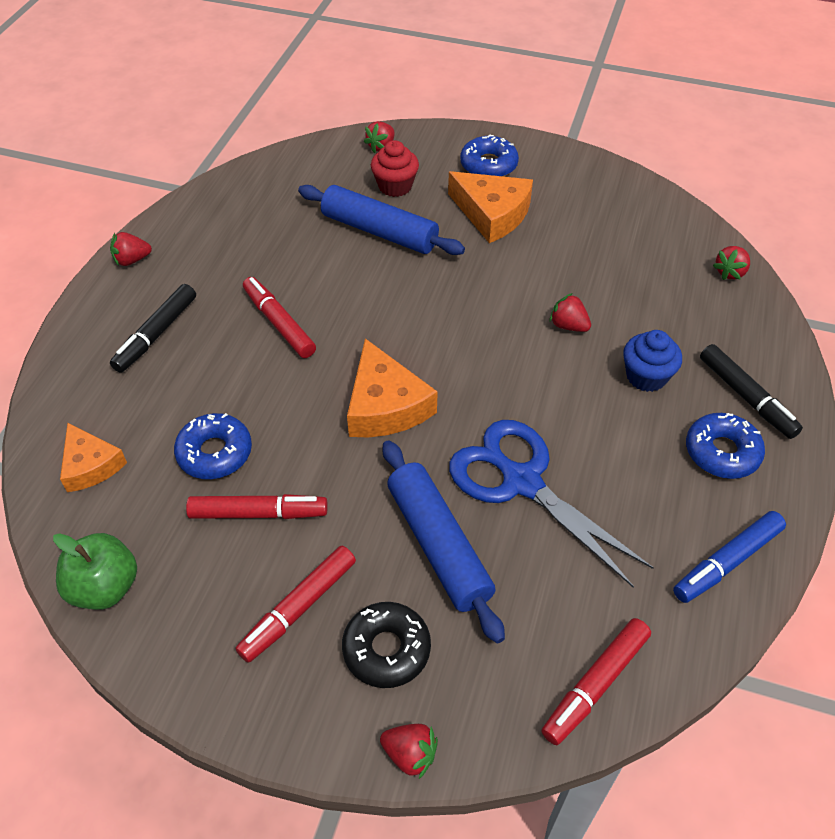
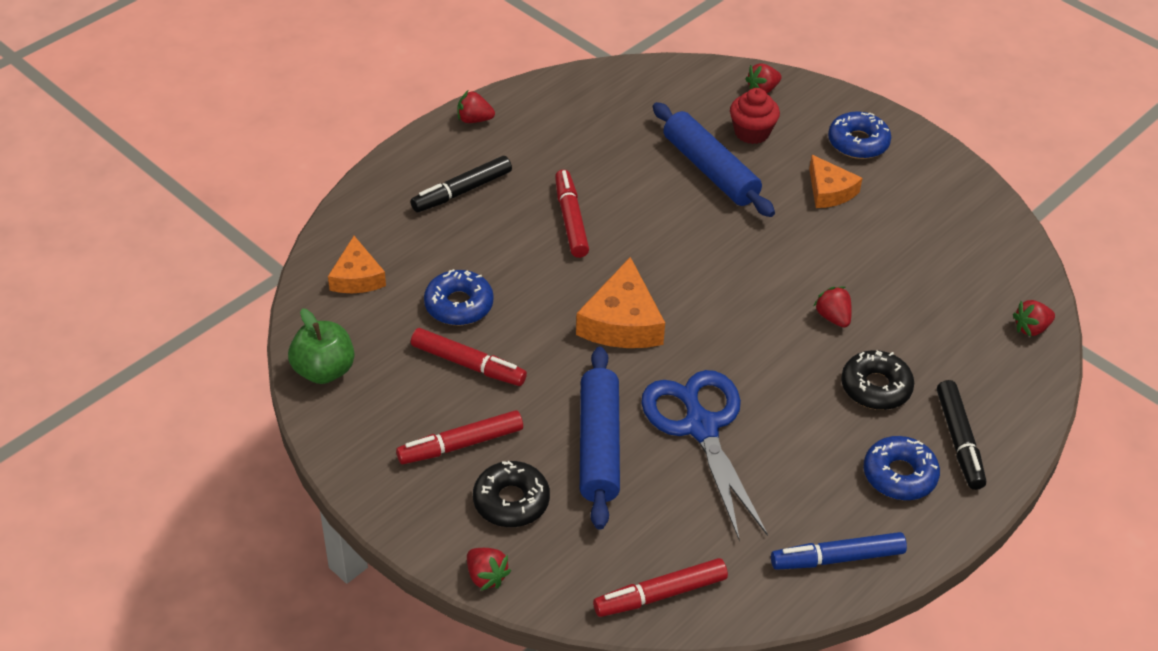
camera: 25 degrees right, 5 degrees down
(492, 214) = (829, 191): orange cheese -> orange cheese, size x0.65
(646, 376) = (875, 387): blue cupcake -> black donut

